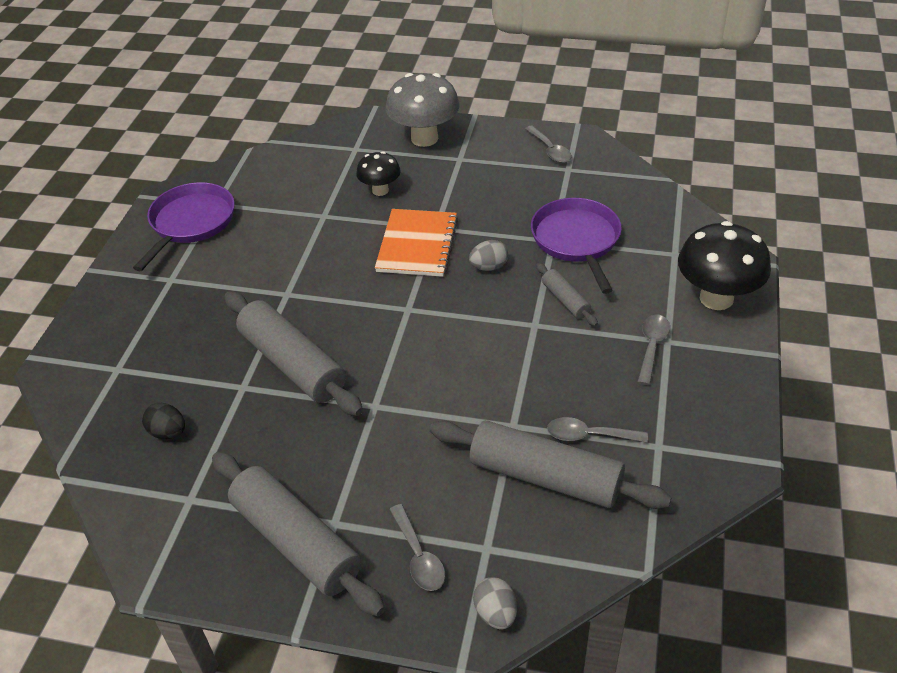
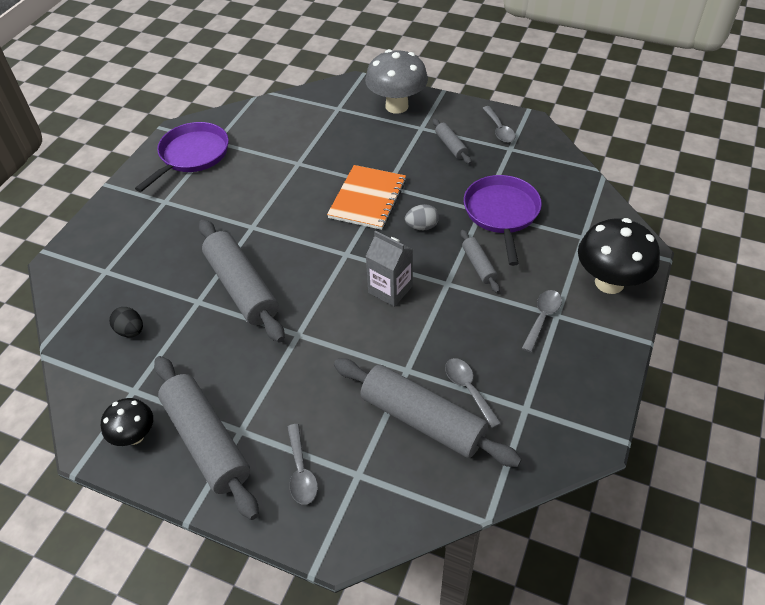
camera: 10 degrees right, 5 degrees up
(380, 190) = (349, 147): black mushroom -> black mushroom (135, 436)
(470, 341) = (390, 289): none -> grey carton
(495, 613) = (351, 533): grey egg -> none
(499, 175) = (451, 146): none -> grey rolling pin
(588, 435) = (468, 389): grey spoon -> grey spoon turned 45 degrees clockwise

